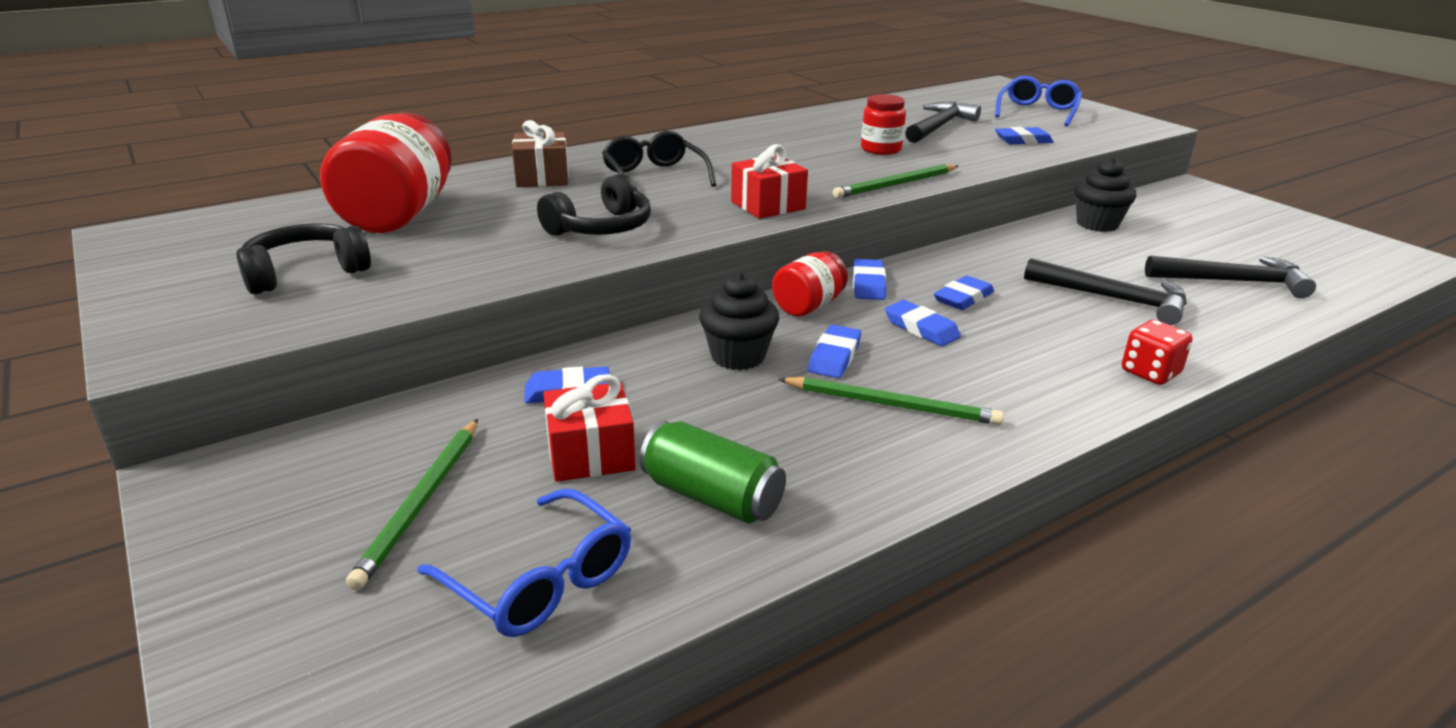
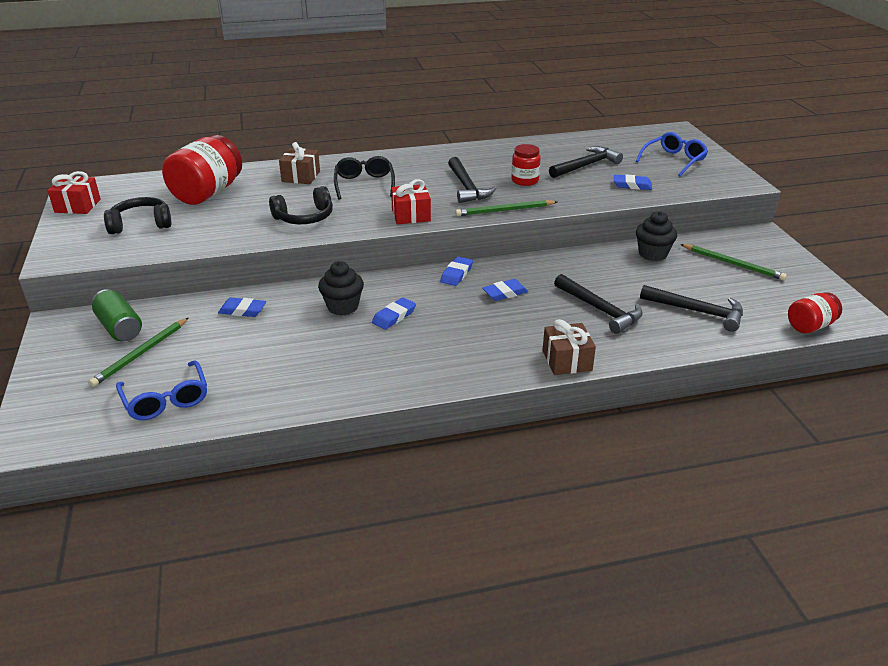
camera: 20 degrees right, 5 degrees up
(590, 454) = (229, 346): red gift -> red gift (77, 206)
(712, 497) = (268, 379): green can -> green can (120, 328)
(808, 306) = (408, 282): red jar -> red jar (810, 326)
(811, 164) = (467, 187): none -> black hammer
(892, 405) = (398, 350): green pencil -> green pencil (733, 264)
(921, 328) = (460, 308): blue eraser -> none
(1150, 372) = (567, 360): red dice -> brown gift

